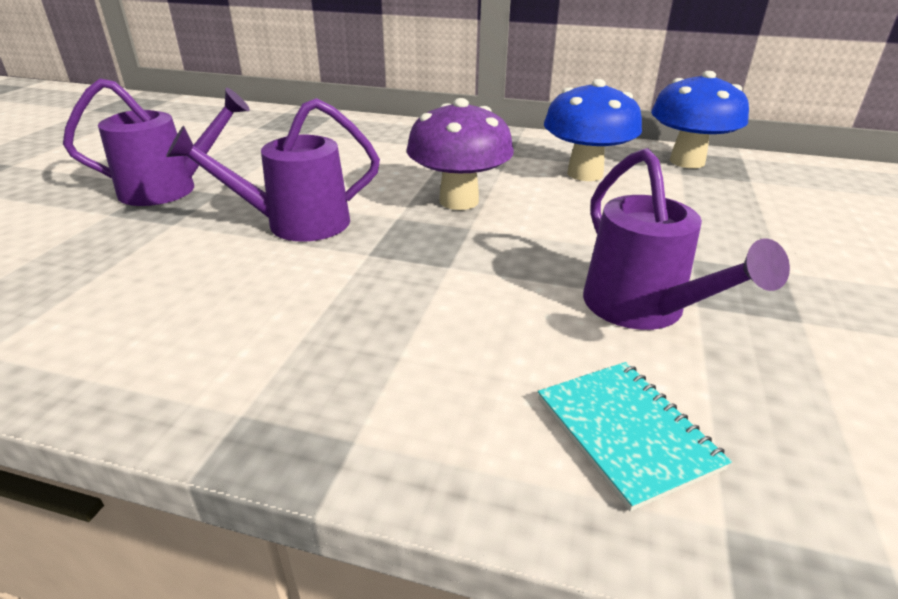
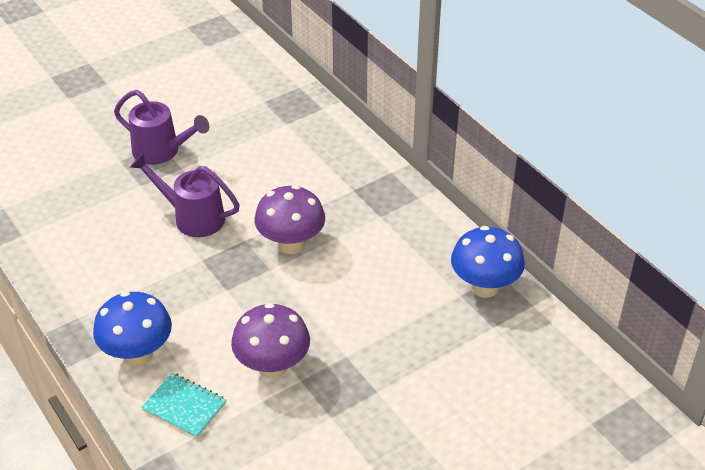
camera: 40 degrees right, 10 degrees up
(585, 174) = (397, 261): blue mushroom -> blue mushroom (138, 354)
(626, 433) = (184, 406): turquoise notebook -> turquoise notebook turned 75 degrees counterclockwise
(643, 310) = (272, 367): purple watering can -> purple mushroom

